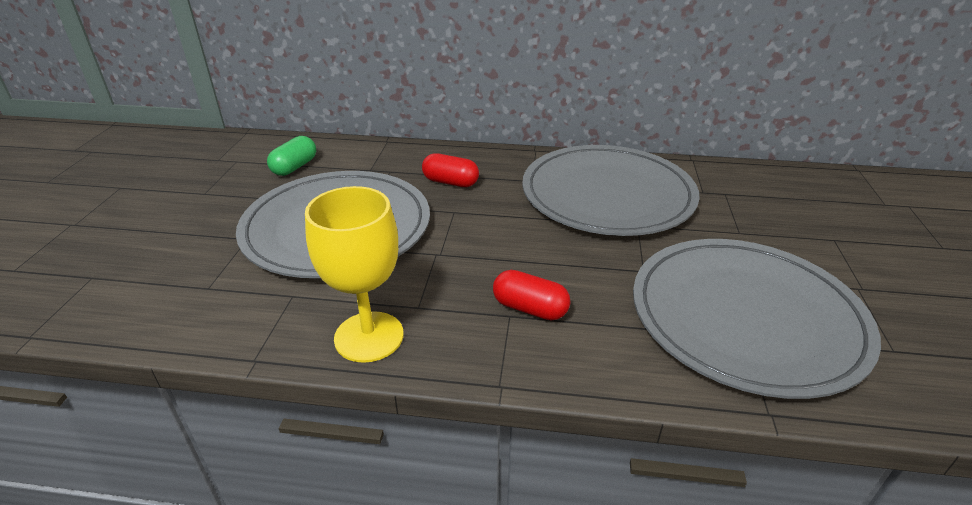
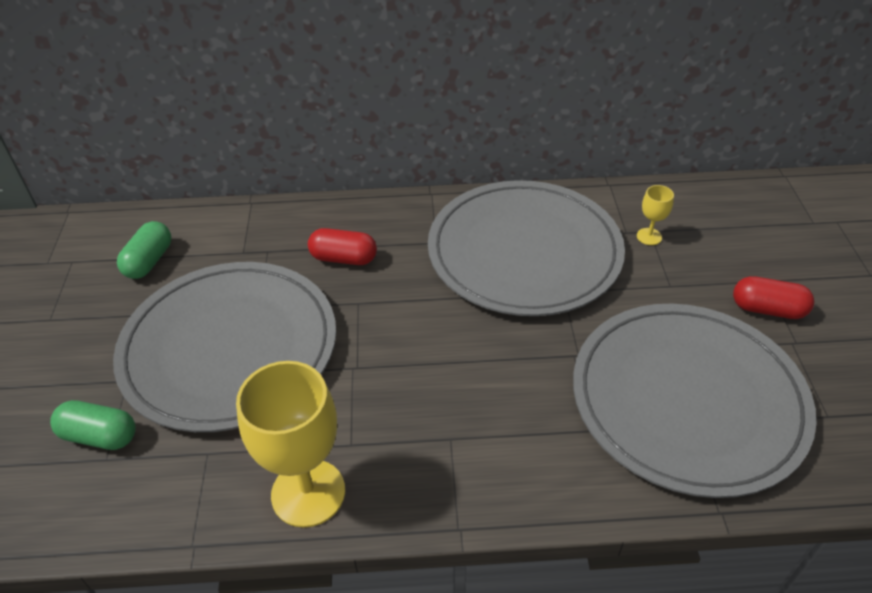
camera: 10 degrees left, 10 degrees up
(209, 272) = (100, 436): none -> green capsule
(530, 308) = (470, 426): red capsule -> red capsule (767, 309)
(724, 197) = (649, 236): none -> yellow goblet

